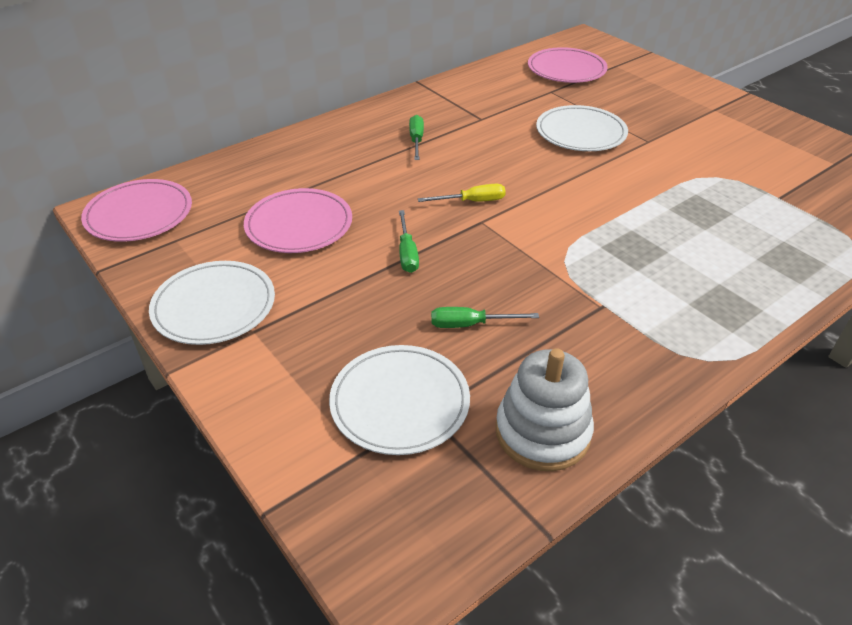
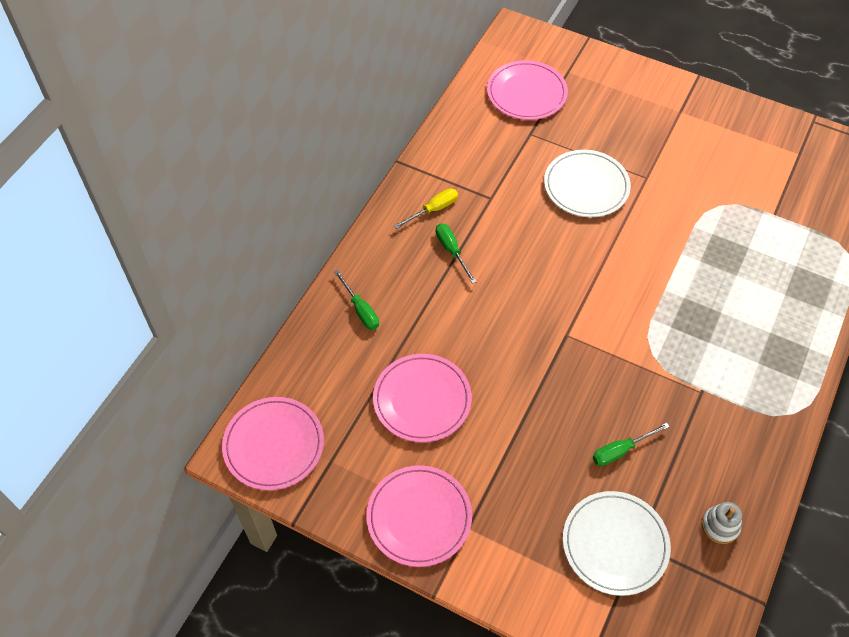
camera: 25 degrees left, 15 degrees up
(214, 306) = (419, 517): white plate -> pink plate
(407, 253) = (530, 396): green screwdriver -> green screwdriver (360, 310)
(472, 201) = (545, 313): yellow screwdriver -> yellow screwdriver (433, 210)
(542, 432) = (720, 526): white stacking toy -> white stacking toy, size x0.54

